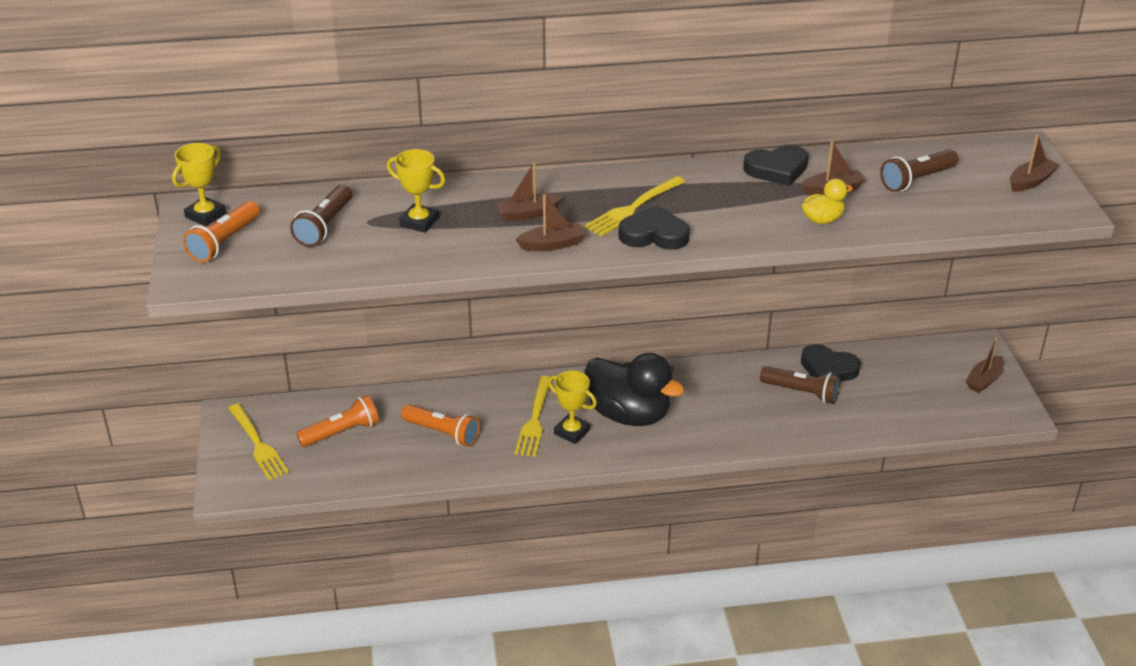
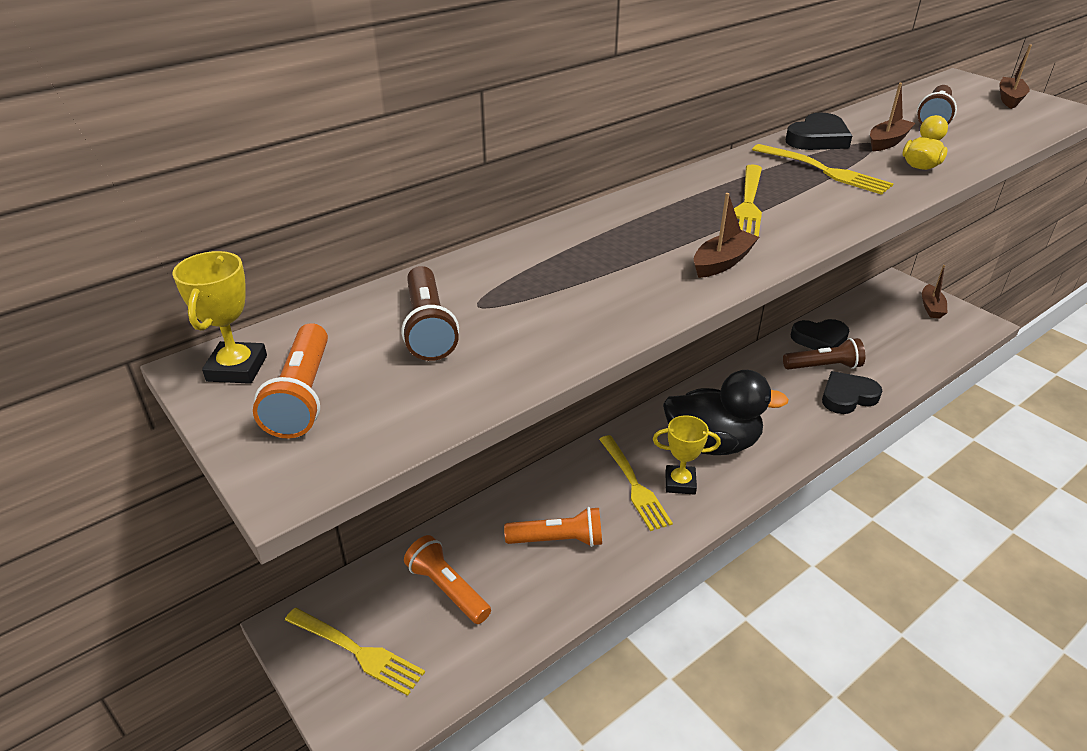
camera: 30 degrees left, 0 degrees up
(342, 432) = (447, 589): orange flashlight -> orange flashlight turned 75 degrees counterclockwise
(419, 222) = (543, 285): yellow trophy -> none
(527, 214) = (653, 240): brown boat -> none
(654, 234) = (804, 221): black heart -> black heart (847, 396)
(735, 199) = (824, 171): none -> yellow fork

